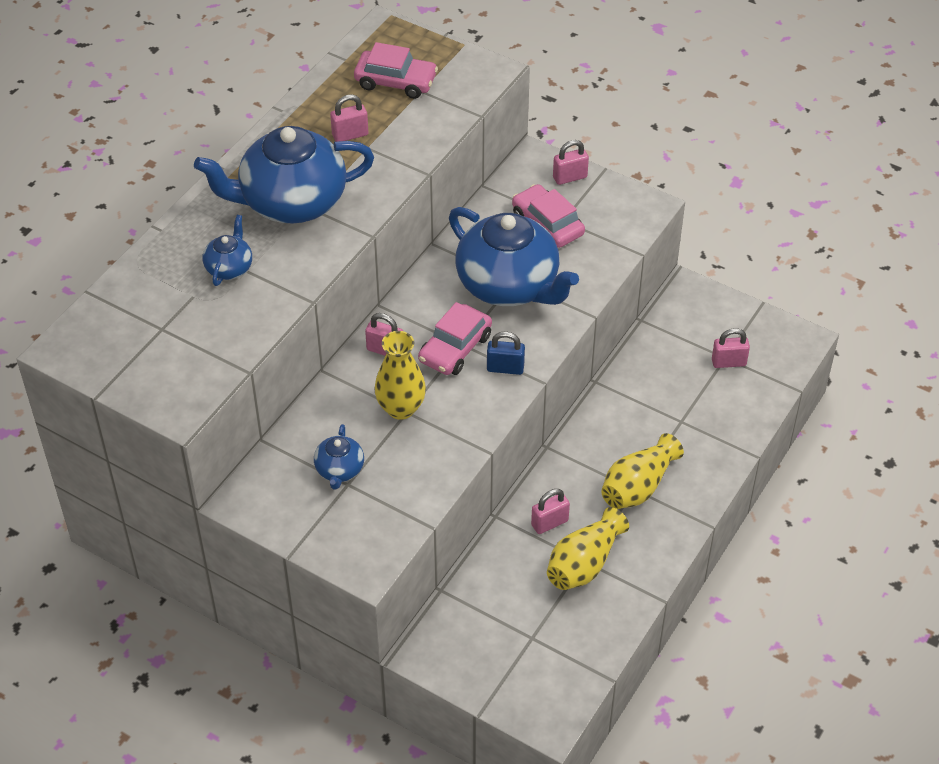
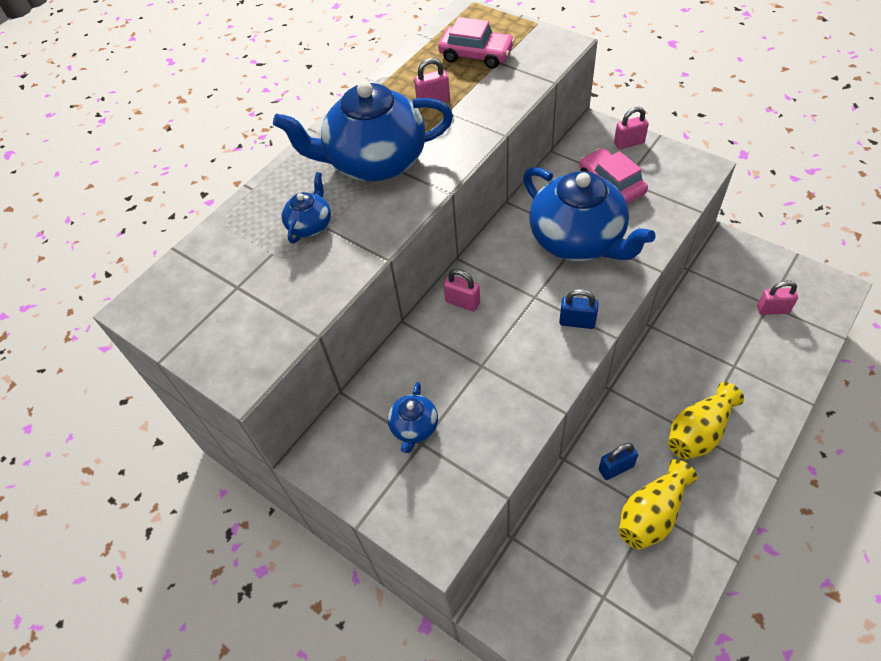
camera: 10 degrees right, 5 degrees up
(401, 408) = (476, 362): yellow vase -> none
(455, 348) = (528, 301): pink car -> none
(549, 523) = (616, 468): pink padlock -> blue padlock

